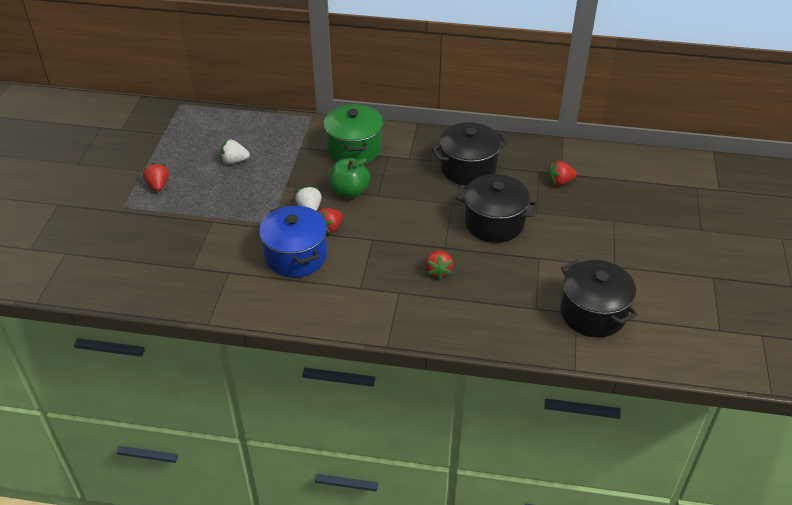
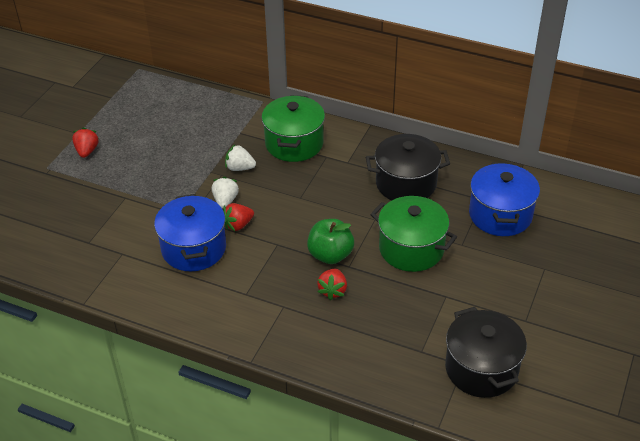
camera: 15 degrees right, 0 degrees up
(234, 161) = (169, 137): white strawberry -> white strawberry (240, 168)
(349, 192) = (272, 189): green apple -> green apple (330, 255)
(494, 223) = (411, 249): black pot -> green pot
(559, 182) = (500, 215): red strawberry -> blue pot

